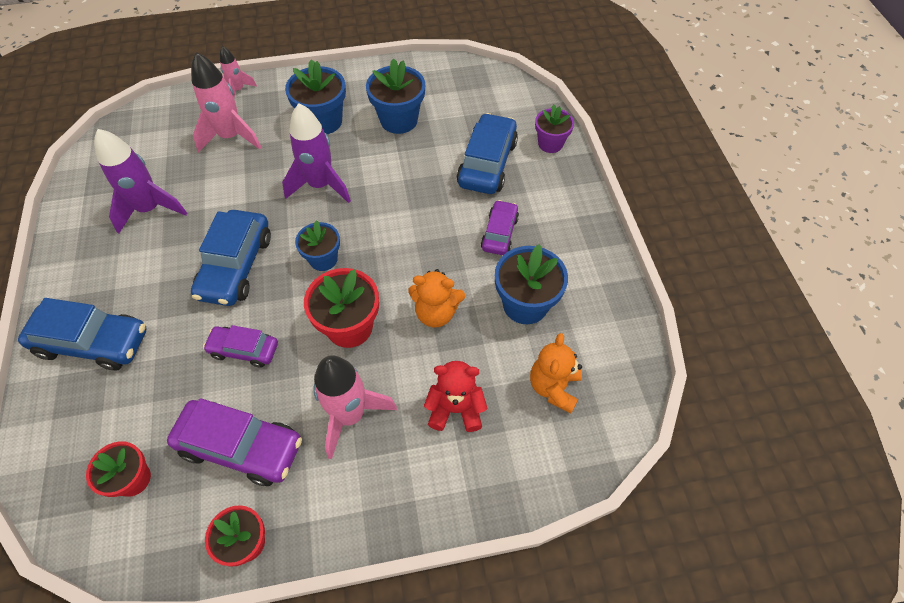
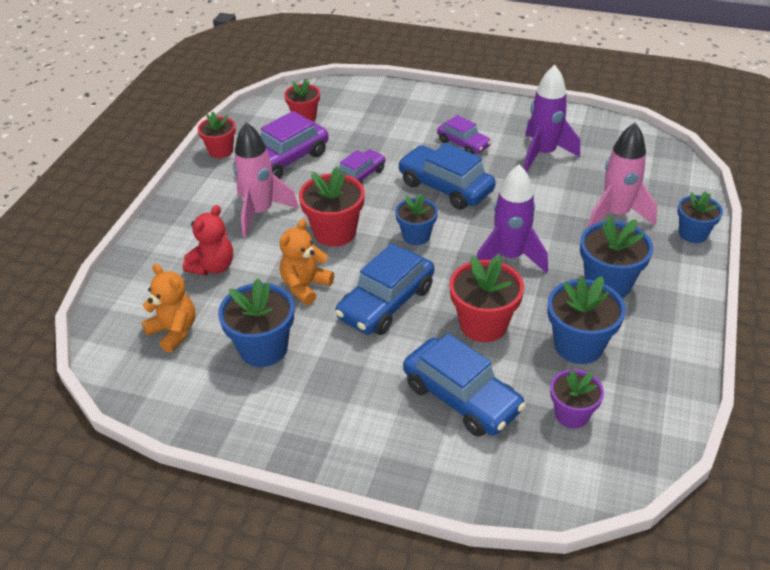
camera: 120 degrees right, 15 degrees down
(93, 342) = (424, 113): blue car -> blue car (386, 303)
(238, 90) = (693, 234): pink rocket -> blue flower pot
(409, 175) = (483, 324): none -> red flower pot
(499, 233) = (357, 365): purple car -> purple car (463, 144)
(550, 144) = (457, 476): purple flower pot -> purple flower pot (572, 414)

